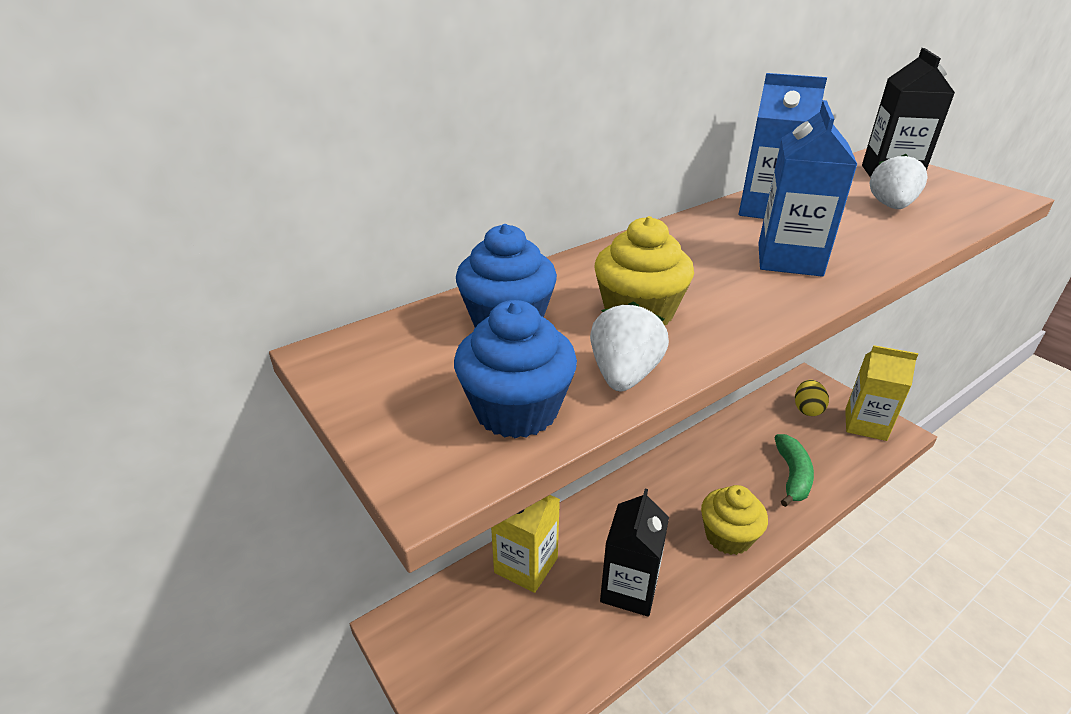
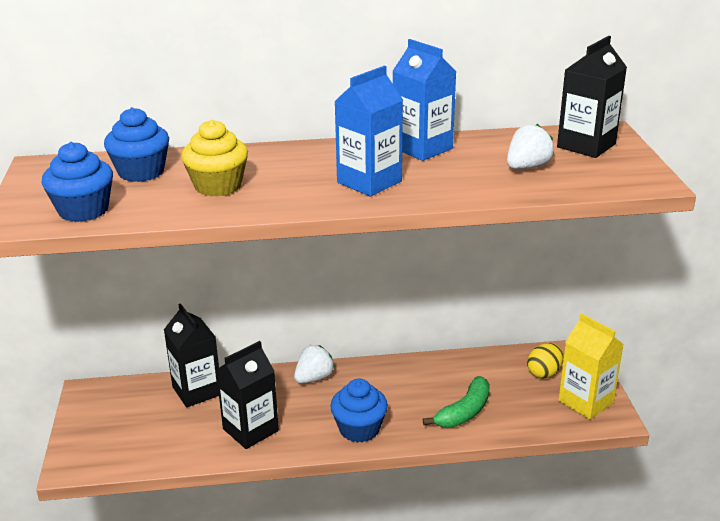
camera: 30 degrees right, 5 degrees down
(526, 565) = (197, 391): yellow carton -> black carton
(624, 375) = (158, 211): white strawberry -> white strawberry (314, 378)
(728, 536) = (359, 429): yellow cupcake -> blue cupcake

